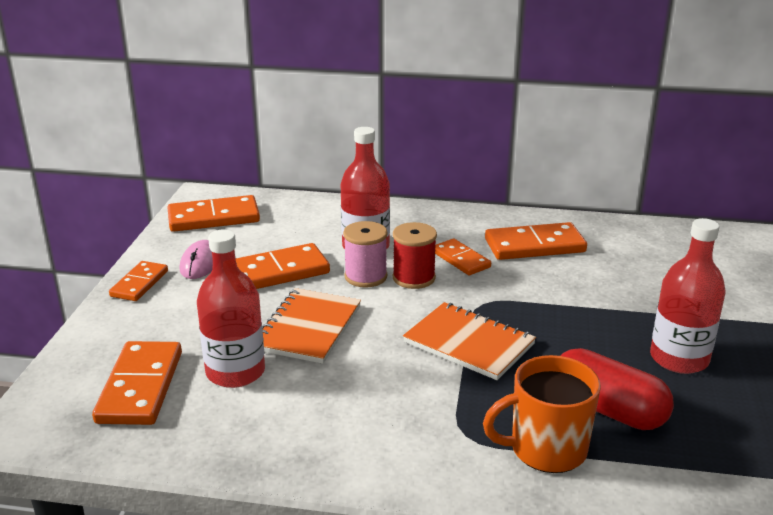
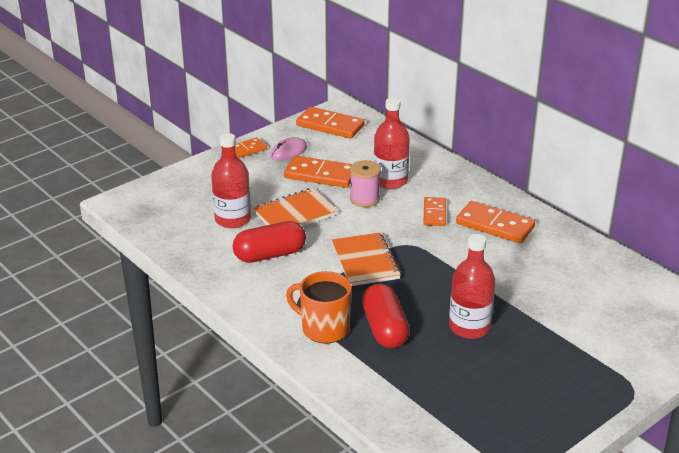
camera: 40 degrees right, 5 degrees up
(140, 387) = (184, 206): orange domino -> none
(347, 392) = (270, 255): none -> red capsule
(414, 278) = (390, 212): red spool -> none

